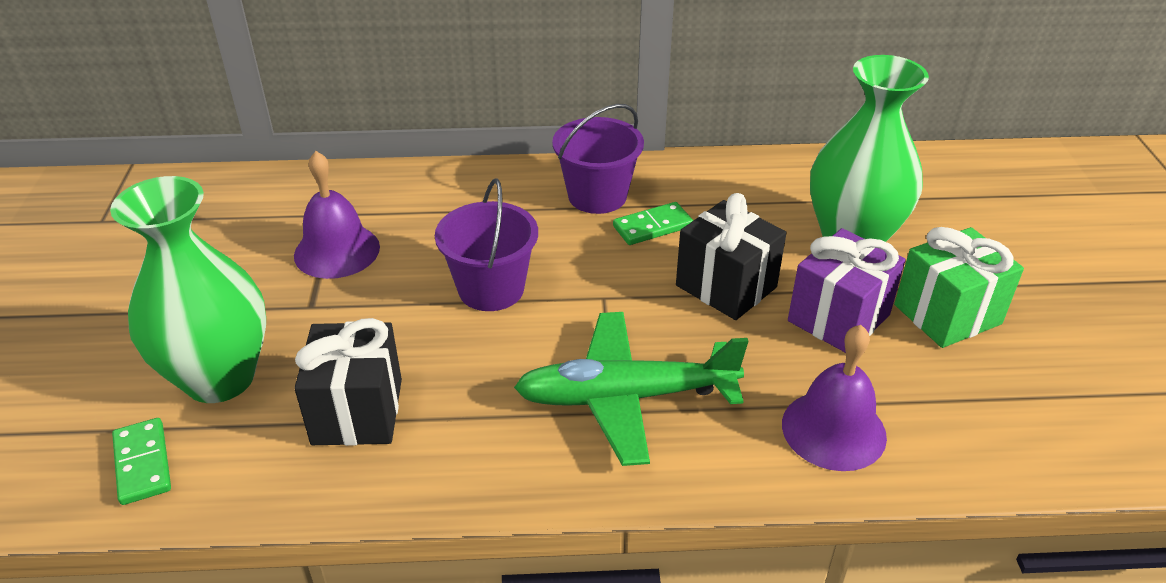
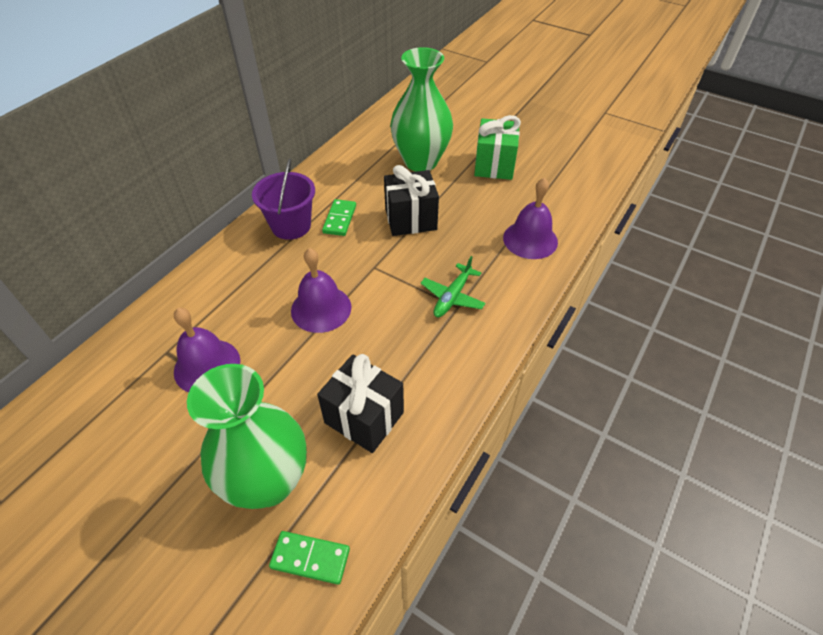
camera: 55 degrees left, 10 degrees up
(491, 289) = (321, 308): purple bucket -> purple bell
(627, 397) = (452, 296): green plane -> green plane, size x0.56
(838, 318) = (466, 197): purple gift -> none

